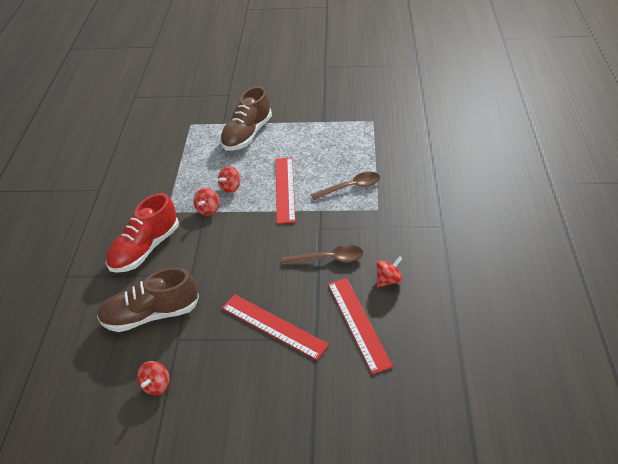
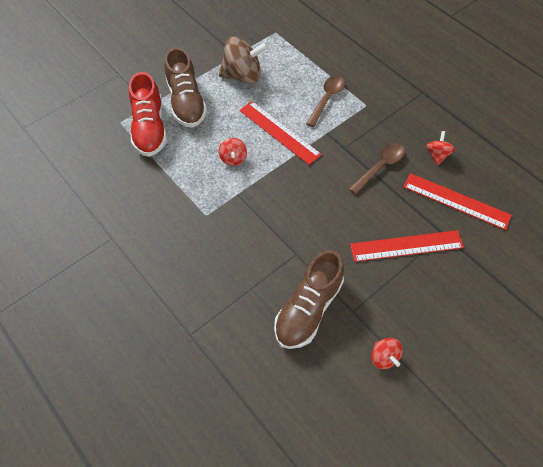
camera: 45 degrees left, 15 degrees up
(145, 249) = (230, 260): red shoe -> red shoe (150, 129)
(208, 210) = (239, 190): red spinning top -> none
(308, 138) = (243, 76): none -> brown spinning top

